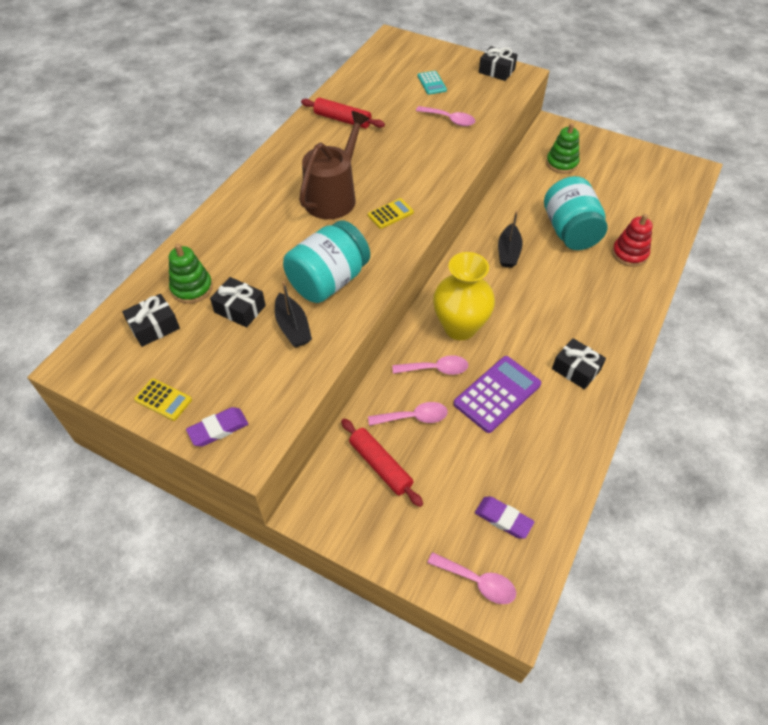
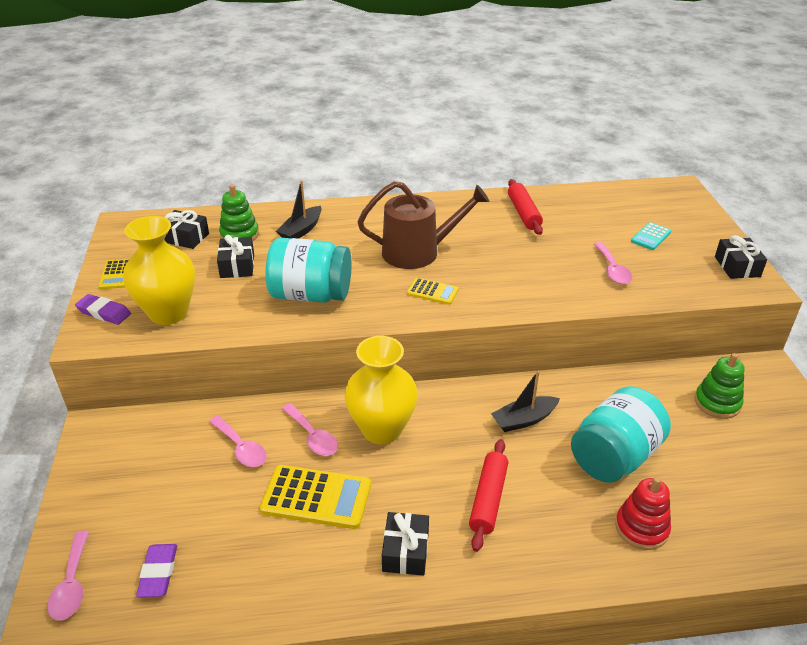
camera: 55 degrees right, 15 degrees down
(264, 382) = (168, 313): none -> yellow vase
(293, 327) = (240, 300): black boat -> black boat (301, 230)
(380, 466) = (169, 451): red rolling pin -> red rolling pin (488, 499)
(497, 394) = (316, 497): purple calculator -> yellow calculator

